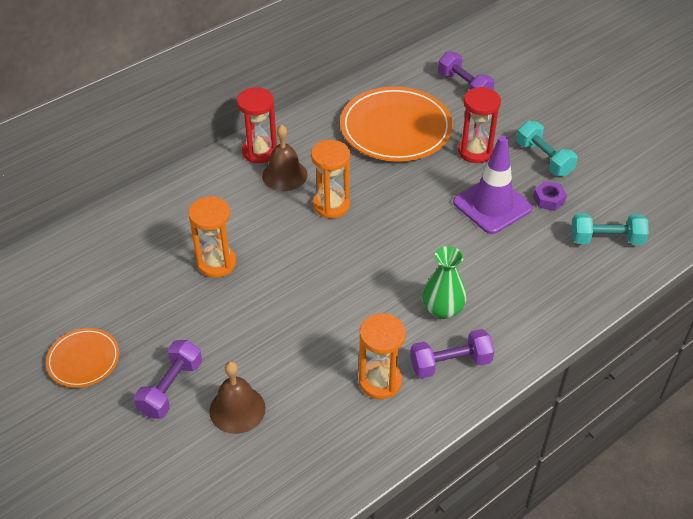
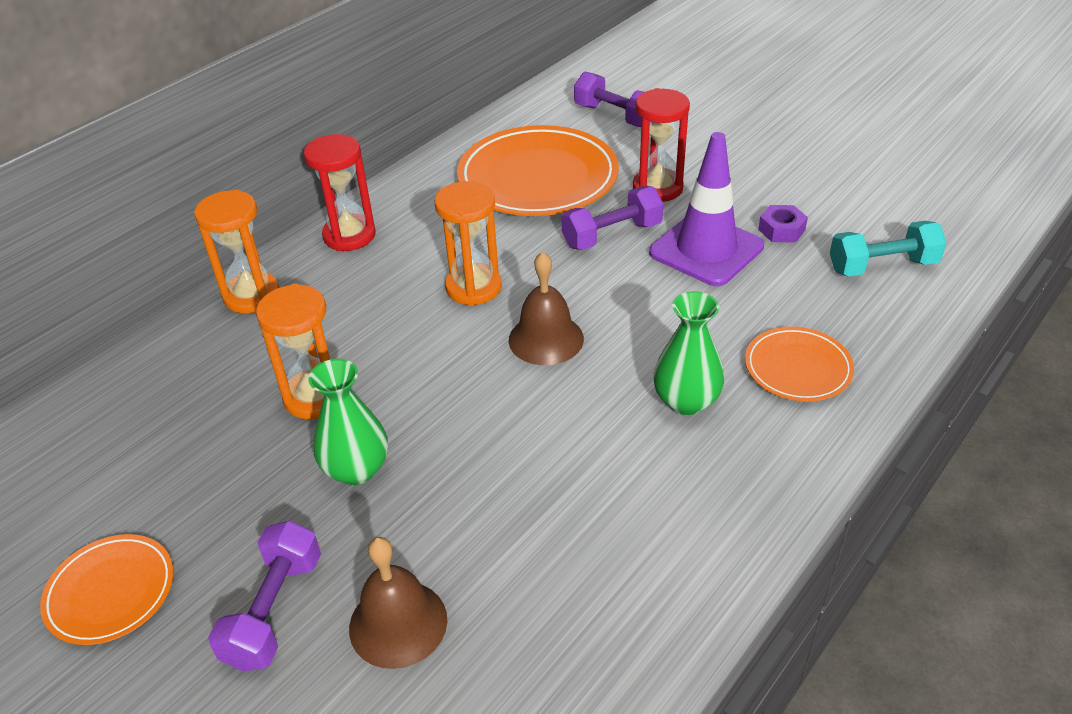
camera: 10 degrees left, 5 degrees down
(232, 314) = (356, 469): none -> green vase
(284, 175) = (393, 259): brown bell -> brown bell (546, 339)
(380, 381) = (625, 529): orange hourglass -> orange hourglass (252, 296)
(450, 363) = (727, 479): purple dumbbell -> purple dumbbell (612, 235)
(521, 301) = (797, 368): none -> orange plate
(544, 159) = (754, 182): turquoise dumbbell -> none

